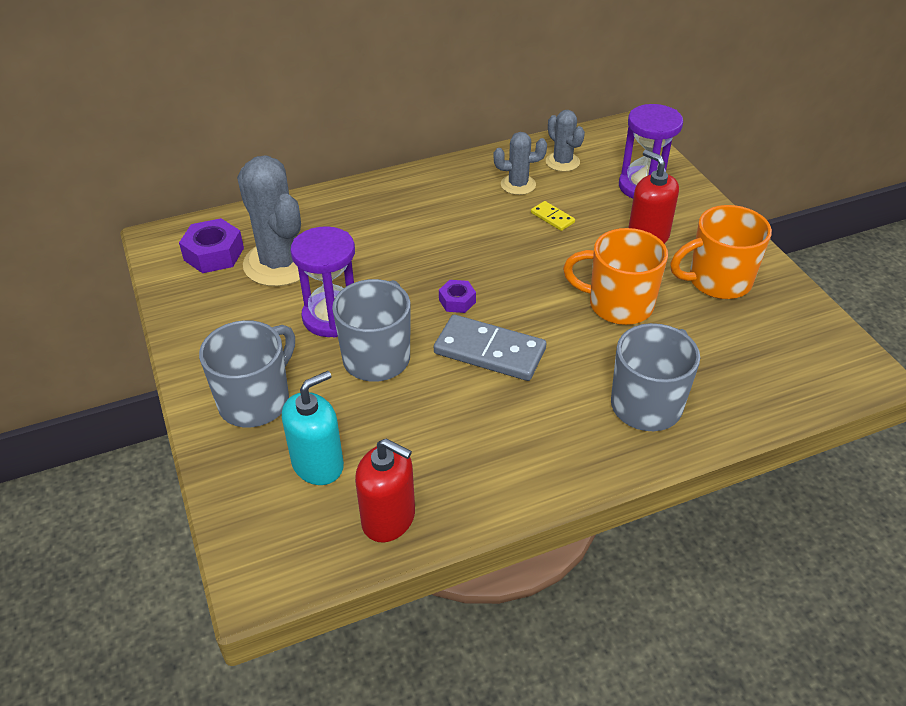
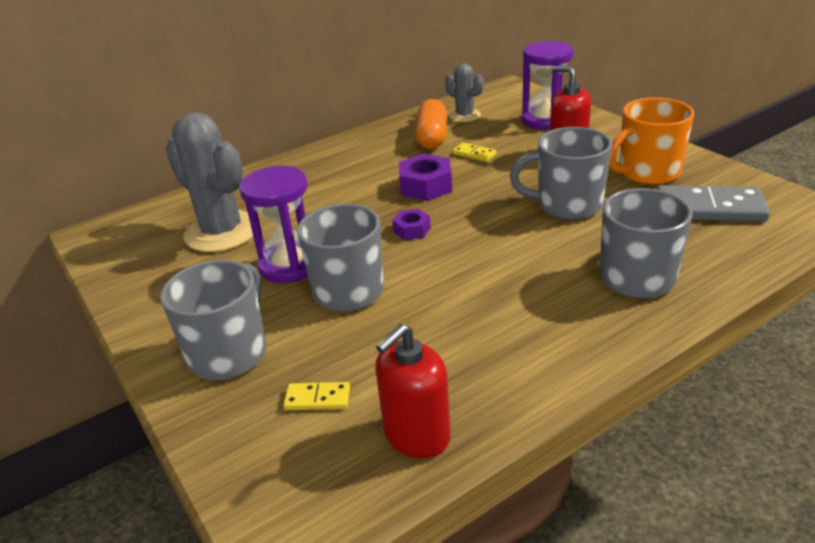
camera: 10 degrees left, 10 degrees down
(214, 254) = (150, 236): purple nut -> purple nut (425, 186)
(318, 464) = (317, 399): turquoise soap dispenser -> yellow domino
(388, 518) = (416, 435): red soap dispenser -> red soap dispenser turned 120 degrees clockwise
(489, 351) = (461, 263): grey domino -> grey domino (709, 208)
(518, 185) = (432, 137): grey cactus -> orange capsule
(618, 305) = (567, 205): orange mug -> grey mug

